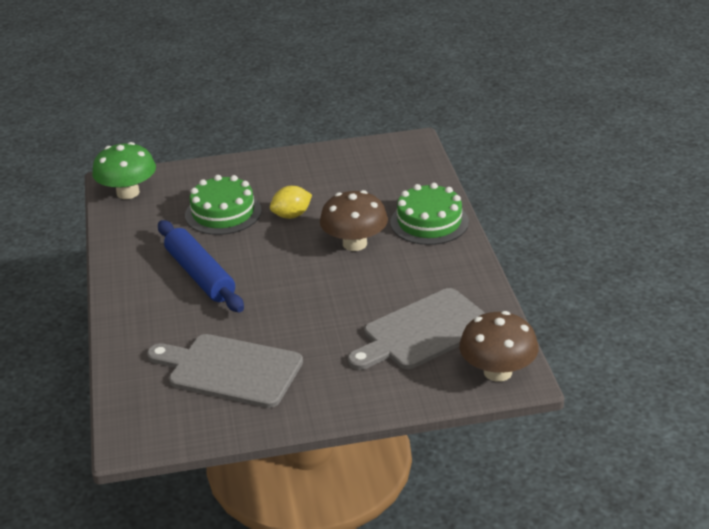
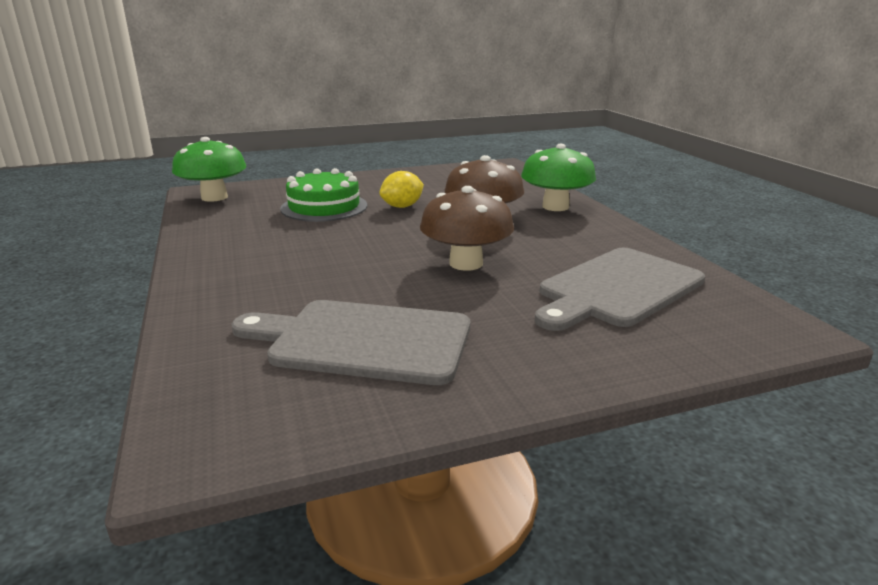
camera: 10 degrees left, 10 degrees down
(200, 275) = (304, 251): blue rolling pin -> none
(429, 222) = (555, 207): green cake -> green mushroom
(497, 372) = (753, 323): brown mushroom -> brown mushroom (466, 263)

